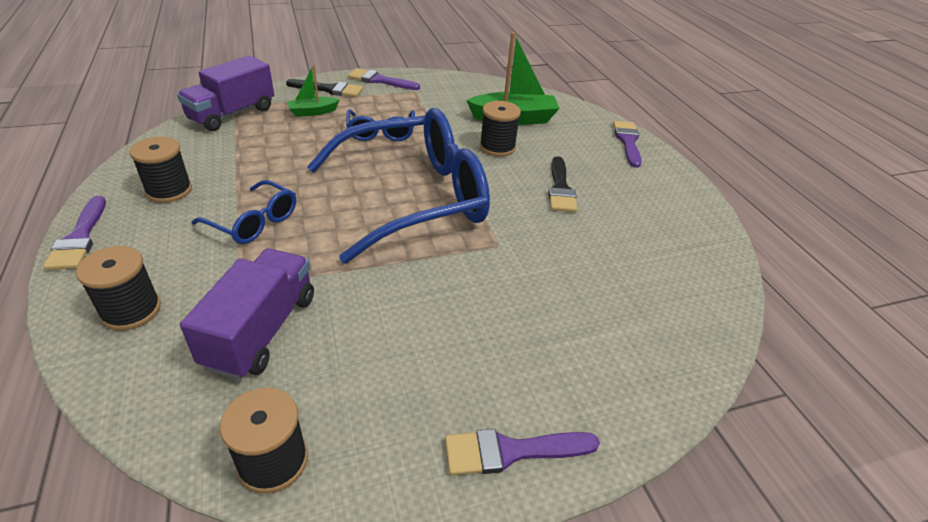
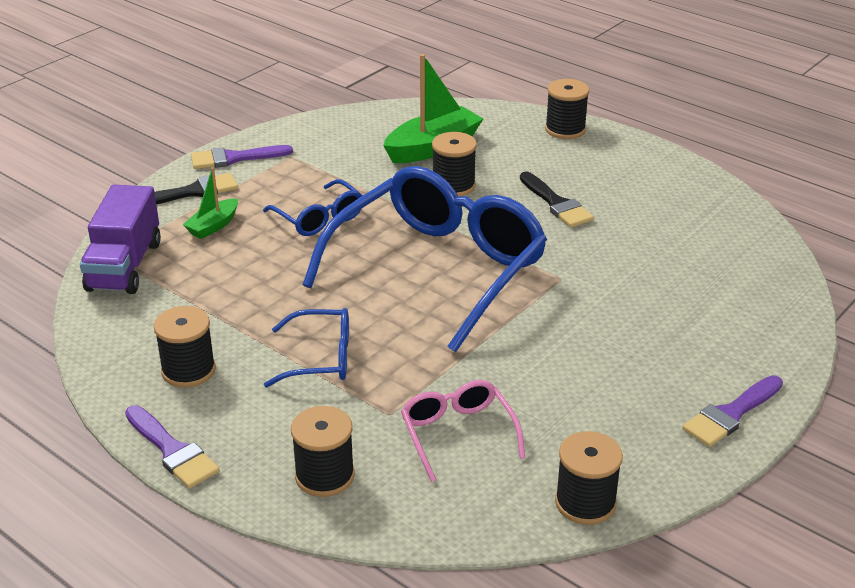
camera: 30 degrees left, 5 degrees down
(261, 330) = (458, 434): purple truck -> pink glasses
(627, 141) = (565, 129): purple brush -> black spool

